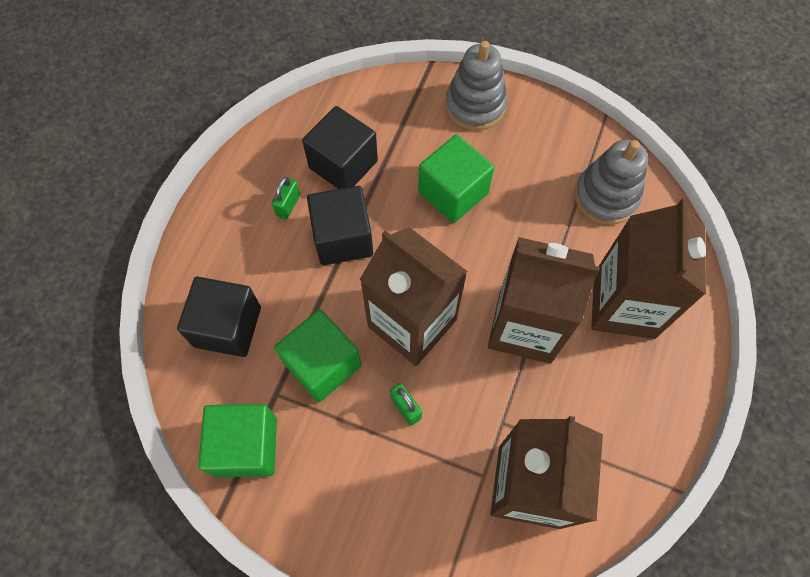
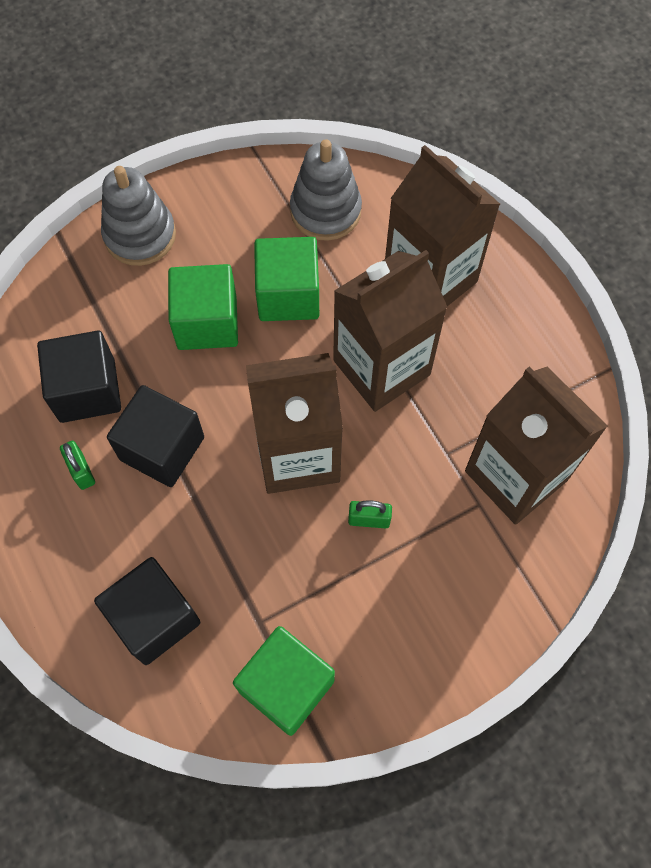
camera: 50 degrees left, 0 degrees up
(322, 364) = (268, 560): green cube -> green cube (288, 295)

